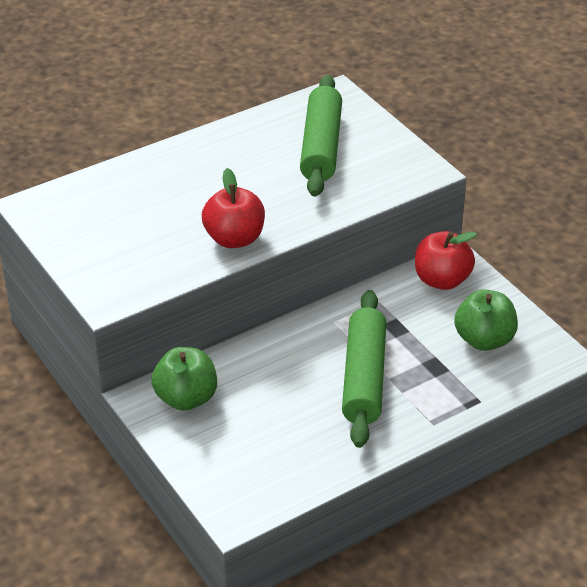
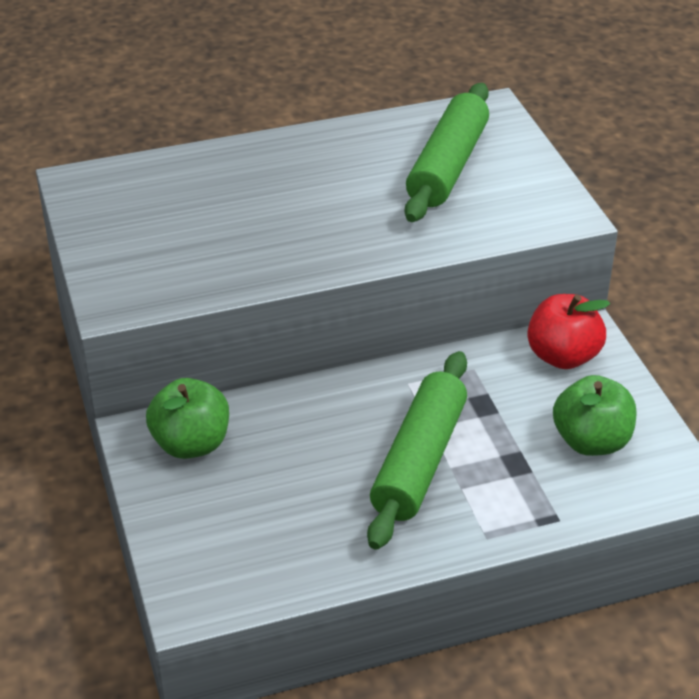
camera: 15 degrees right, 0 degrees up
(234, 239) = (297, 257): red apple -> none

